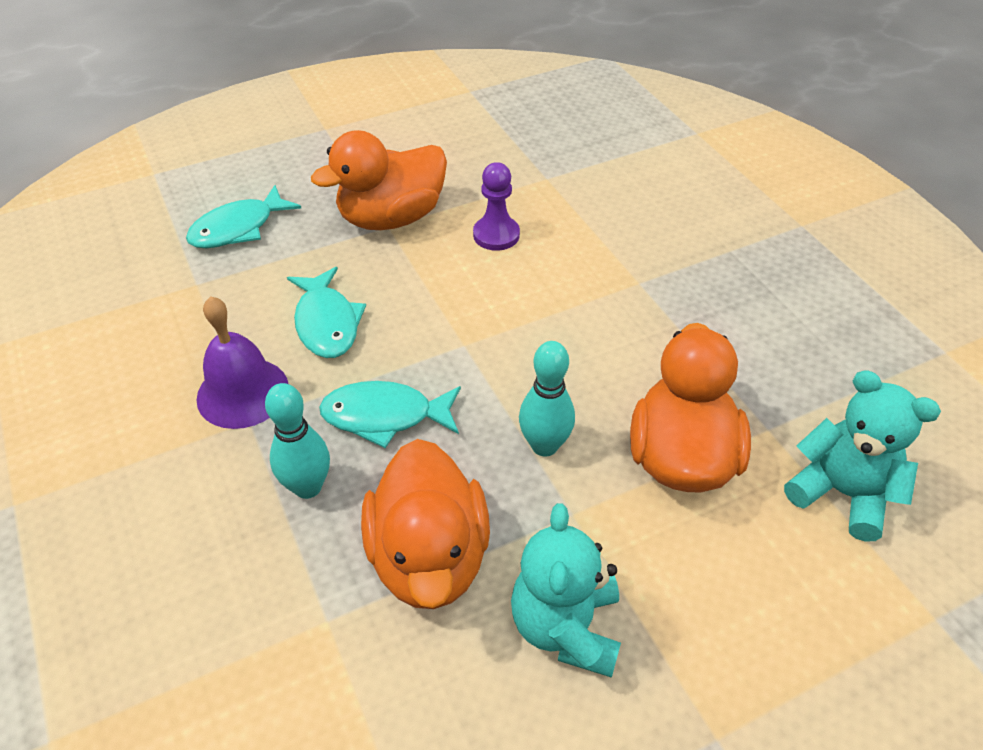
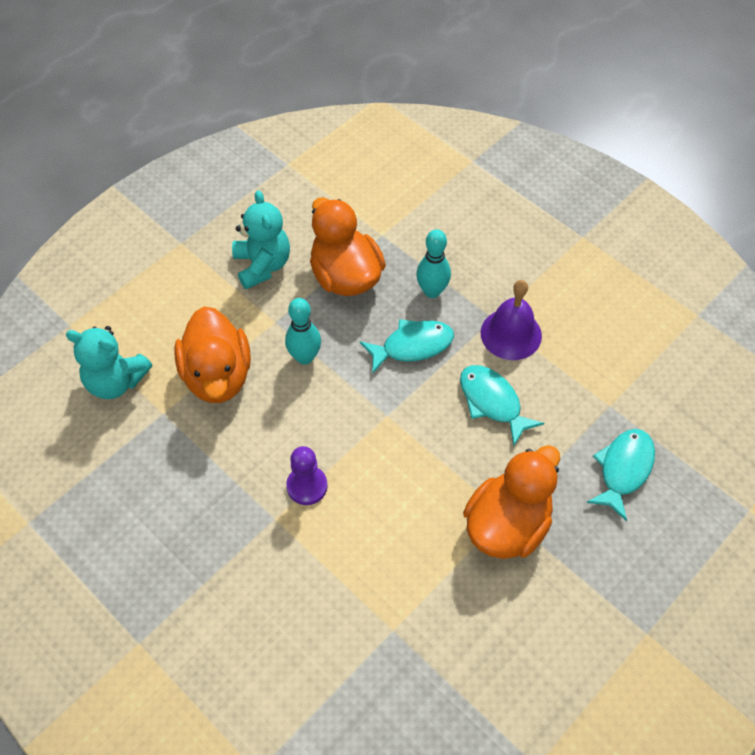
camera: 160 degrees right, 10 degrees up
(496, 235) = (409, 534): purple pawn -> purple pawn (307, 486)

